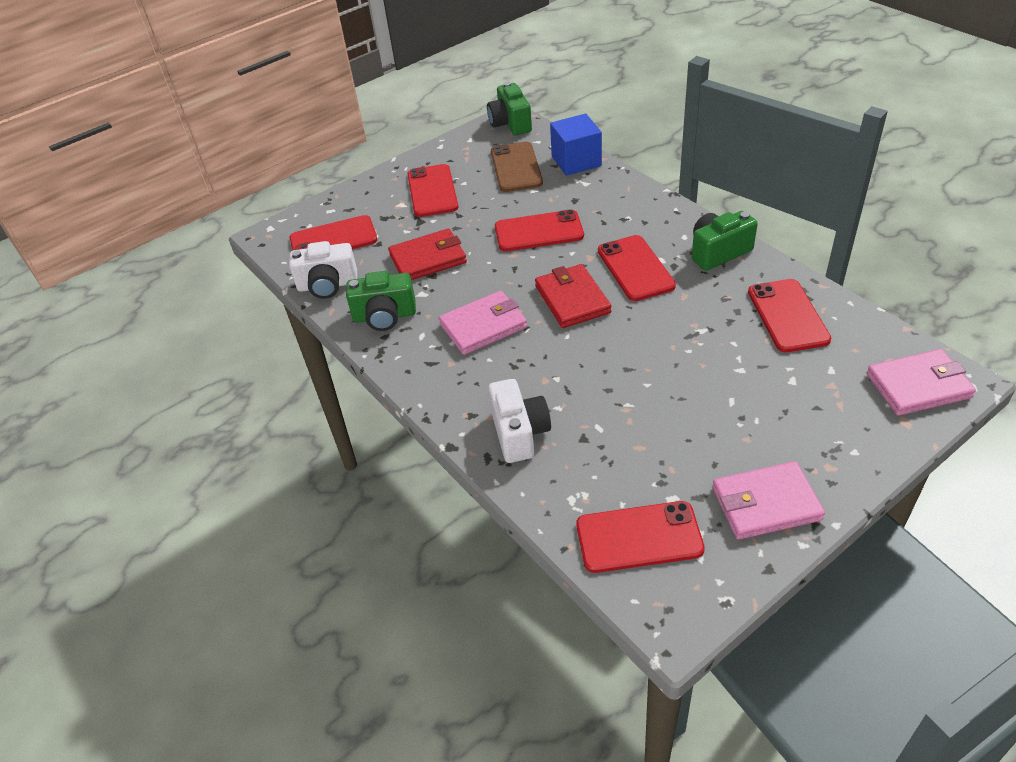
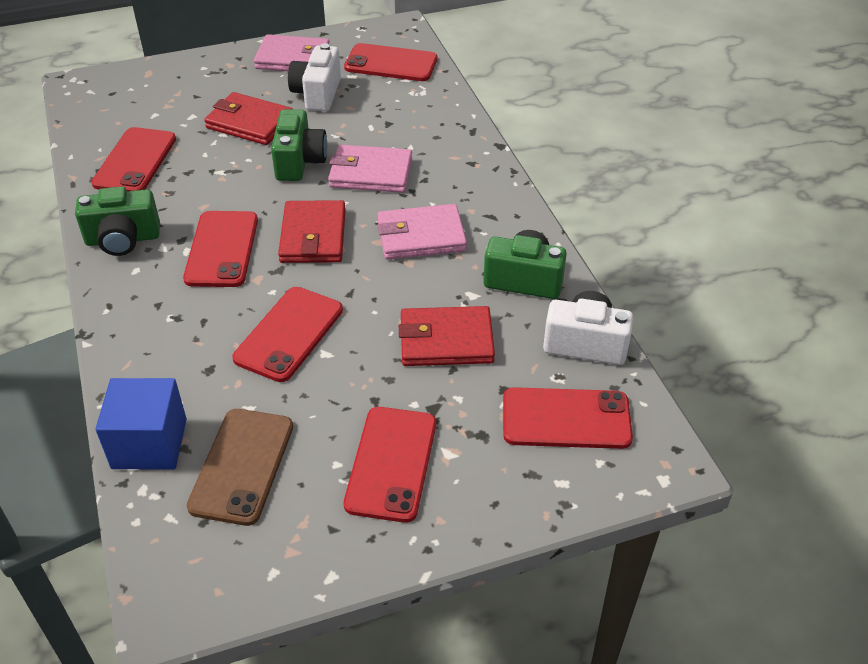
camera: 165 degrees left, 0 degrees up
(510, 124) = (179, 589): green camera -> green camera (299, 162)
(519, 433) = (437, 139): white camera -> white camera (317, 94)
(538, 231) = (289, 334): red phone -> red phone turned 75 degrees counterclockwise
(726, 391) = (250, 123): none -> red wallet
(918, 386) = (108, 88): pink wallet -> pink wallet (371, 173)

